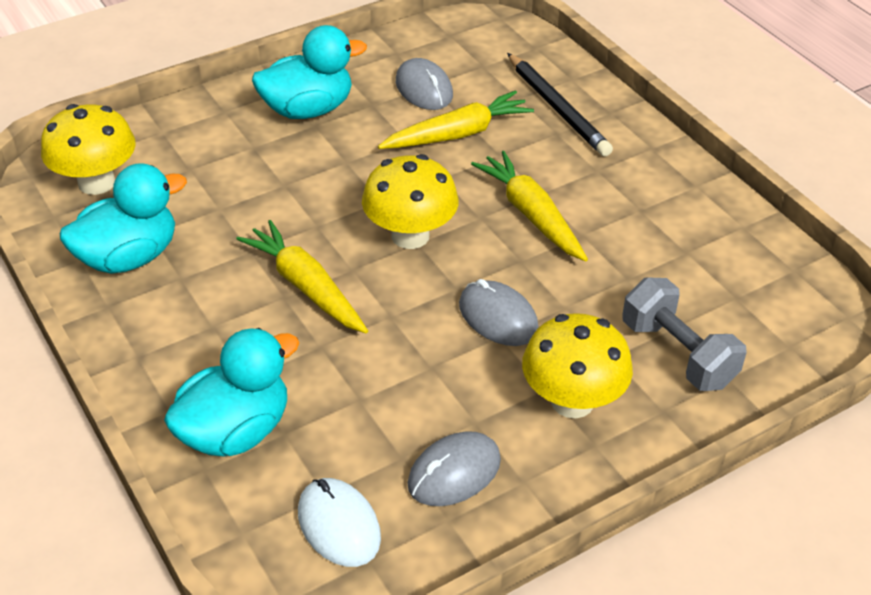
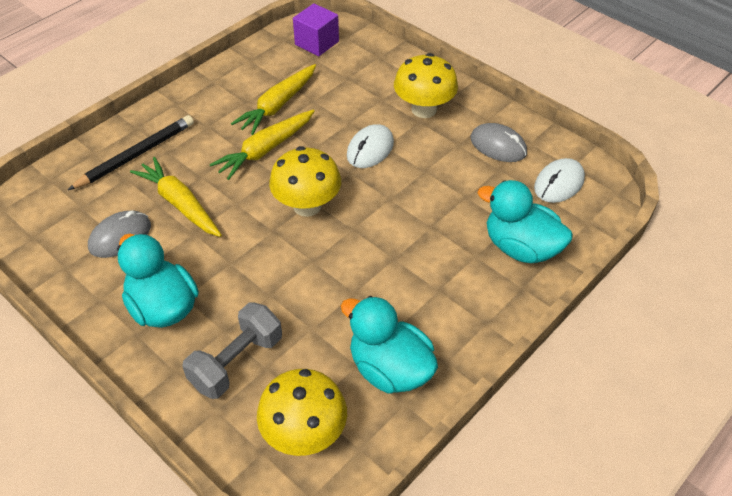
camera: 105 degrees left, 5 degrees up
(306, 287) = (379, 249): yellow carrot -> yellow carrot (278, 105)
(498, 317) = (370, 149): grey mouse -> white mouse
(678, 354) = (369, 75): grey dumbbell -> grey dumbbell (236, 362)
(778, 307) = (317, 43): none -> purple cube

